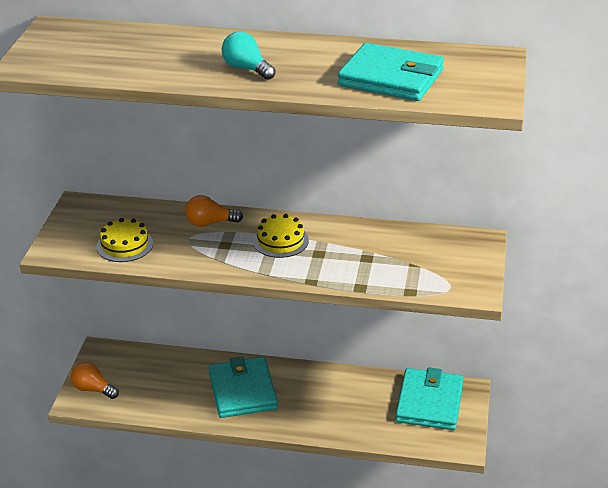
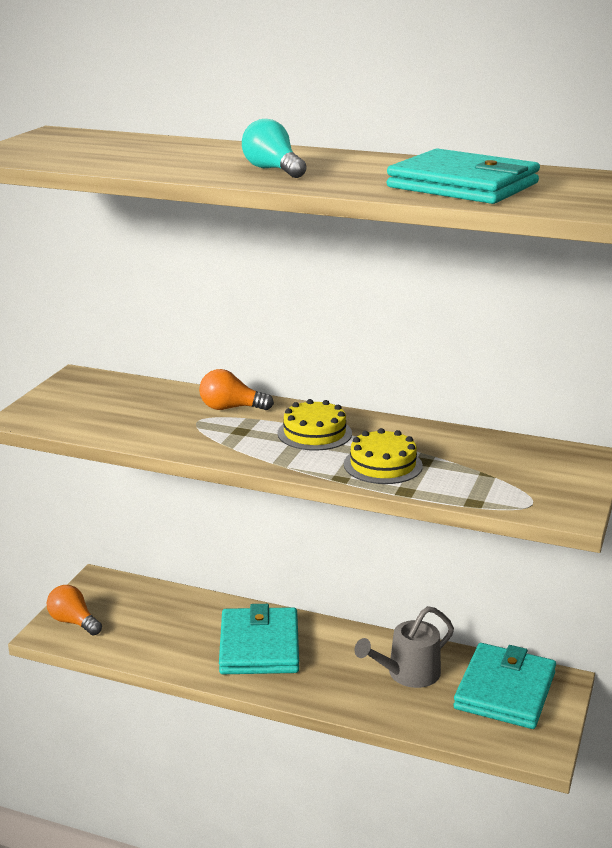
camera: 10 degrees right, 10 degrees down
(124, 245) = (115, 420): yellow cake -> yellow cake (383, 465)
(358, 398) = (408, 674): none -> grey watering can

